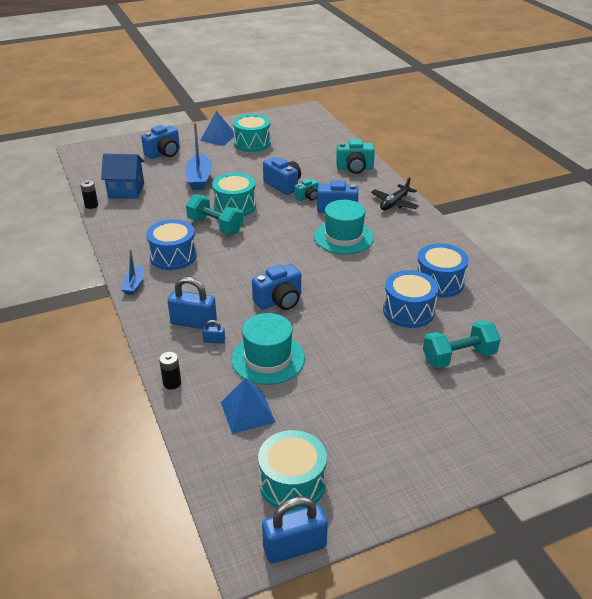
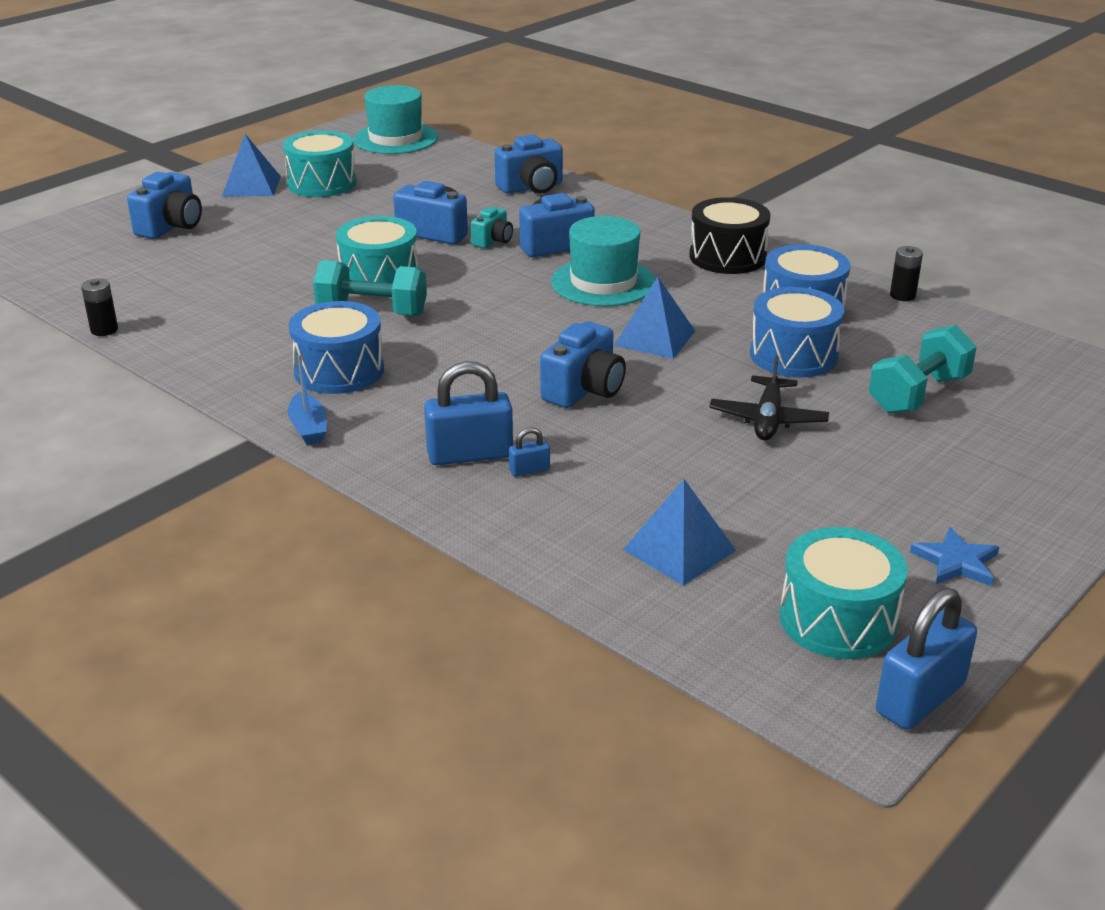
camera: 25 degrees left, 5 degrees down
(126, 190) = (152, 294): blue house -> none
(172, 383) = (516, 547): black battery -> black battery (902, 295)
(199, 179) = (275, 251): blue boat -> none
(268, 359) = (642, 471): turquoise hat -> turquoise hat (395, 139)
(342, 279) = (655, 338): none -> blue pyramid
(354, 168) = (531, 187): turquoise camera -> blue camera
(387, 471) = (956, 562): none -> blue star
(394, 203) = (639, 222): black plane -> black plane (768, 419)
(425, 237) = (727, 257): none -> black drum

